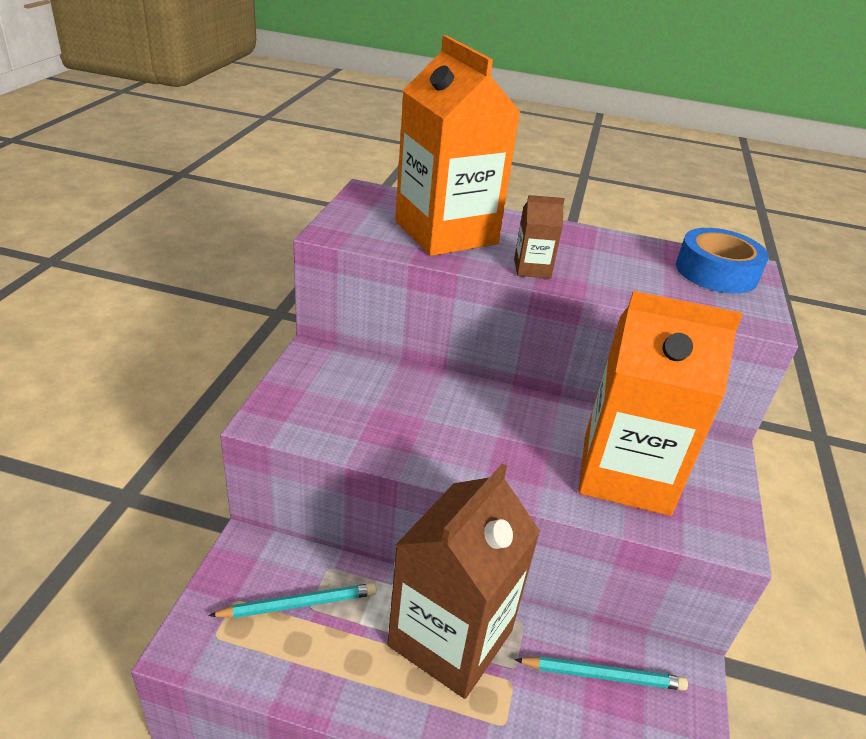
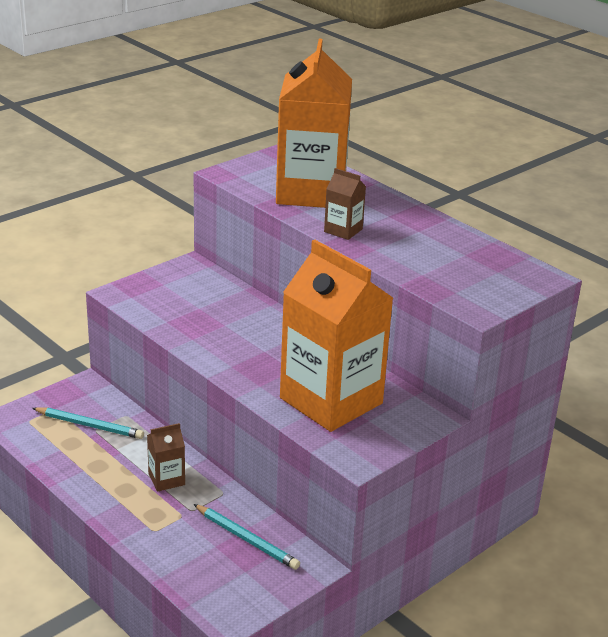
camera: 35 degrees right, 5 degrees down
(450, 638) = (166, 479): brown carton -> brown carton, size x0.41
(716, 272) = (502, 272): blue tape -> none

